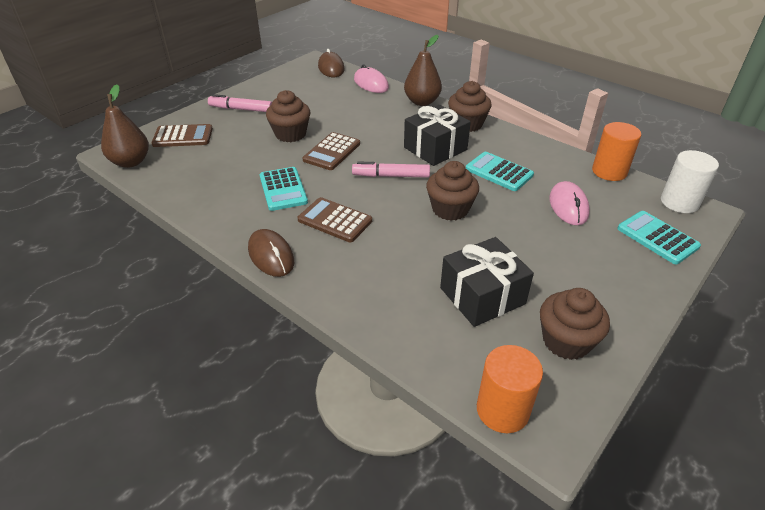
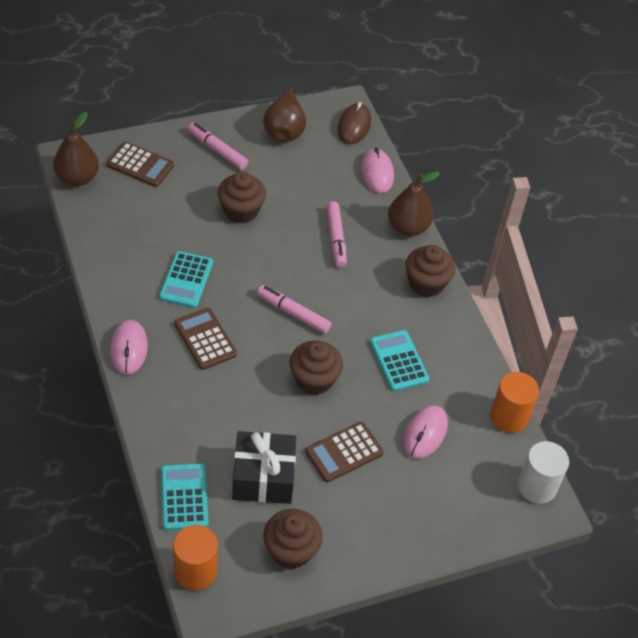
camera: 25 degrees right, 10 degrees up
(271, 255) = (129, 349): brown mouse -> pink mouse
(283, 84) = (284, 130): none -> brown pear
(332, 152) = (262, 255): brown calculator -> brown calculator (344, 452)
(378, 124) = (336, 238): none -> pink marker
(435, 148) = (364, 300): black gift -> none
(657, 238) = (470, 509): turquoise calculator -> turquoise calculator (184, 497)

